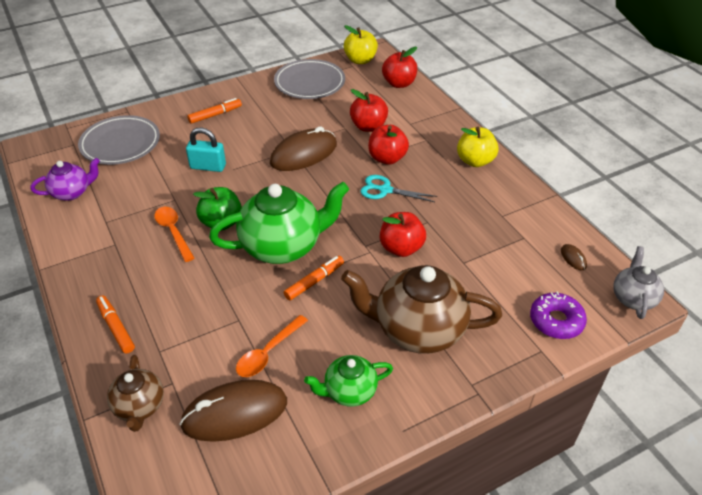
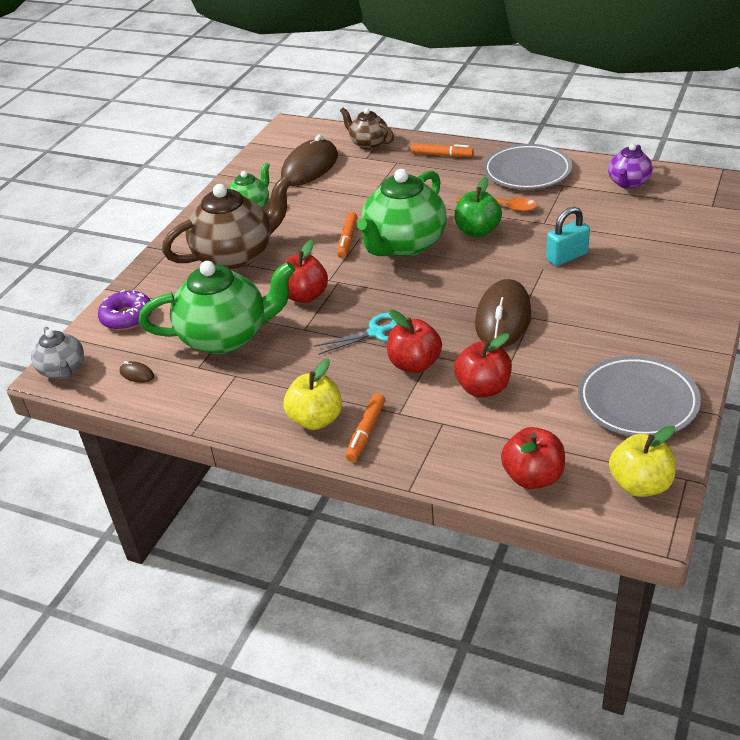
camera: 145 degrees right, 5 degrees down
(120, 144) = (677, 228): grey plate -> grey plate (527, 172)
(215, 115) = (657, 300): orange marker -> orange marker (365, 432)
(268, 352) = (327, 195): orange spoon -> none
(487, 249) = (226, 337): none -> green teapot

